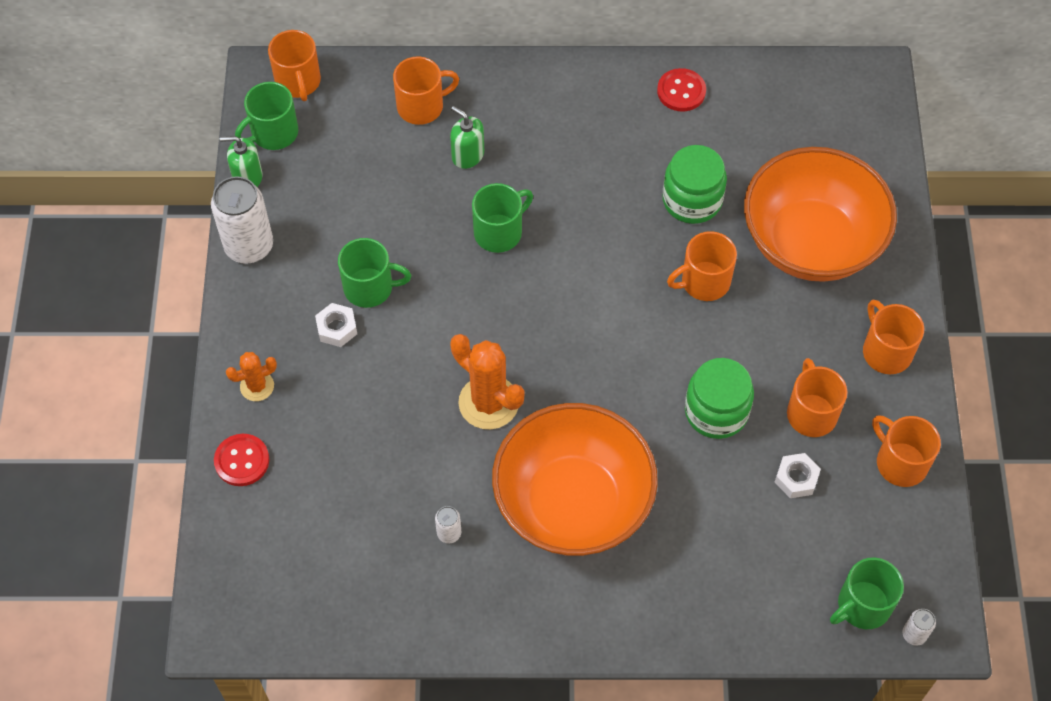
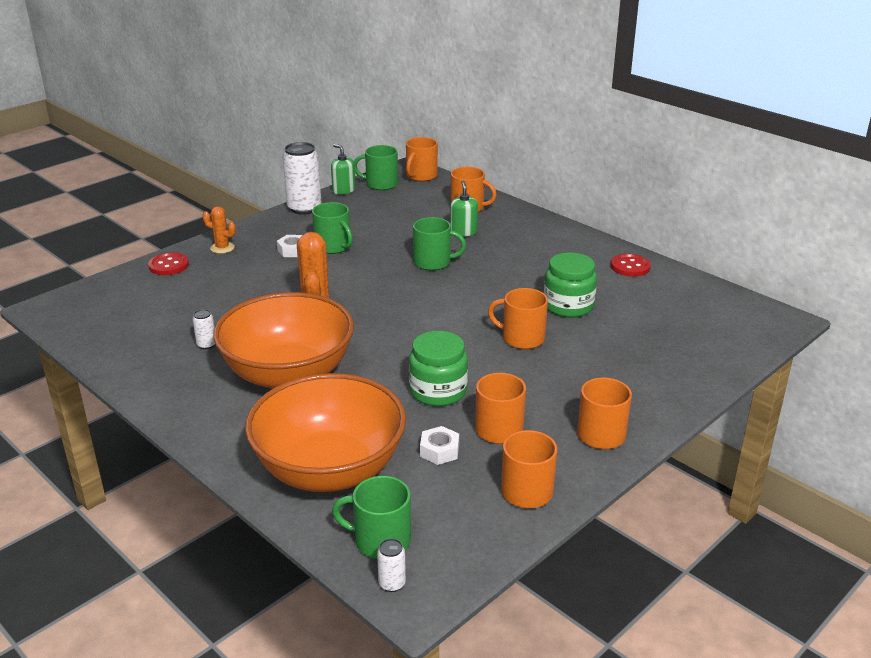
camera: 45 degrees right, 30 degrees down
(811, 242) = (622, 360): orange bowl -> orange bowl (329, 470)

